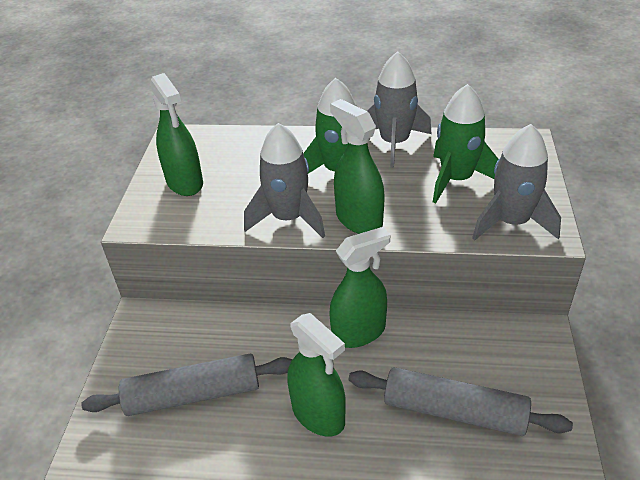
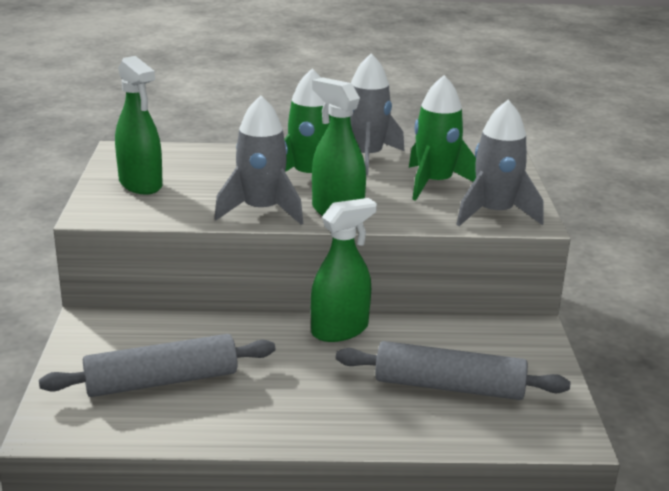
camera: 10 degrees left, 15 degrees down
(318, 414) = (304, 393): green spray bottle -> none

